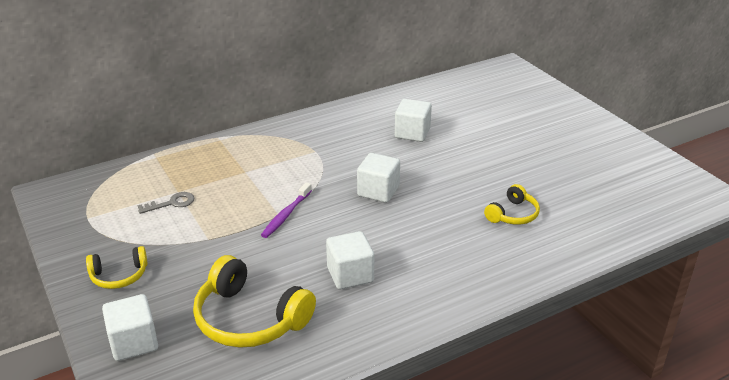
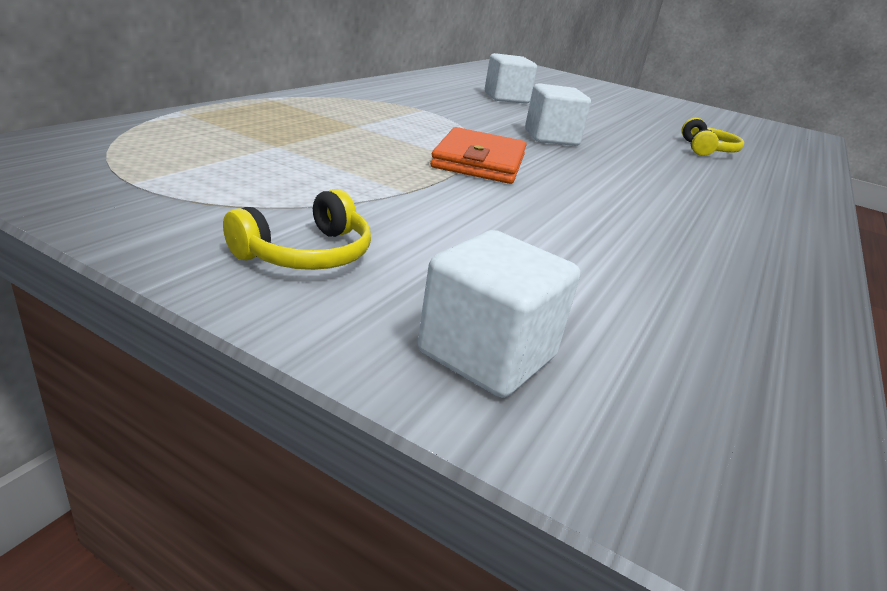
camera: 35 degrees left, 5 degrees down
(171, 203) = (284, 158): grey key -> none
(249, 319) = (624, 277): yellow headphones -> none
(286, 215) = (479, 161): purple toothbrush -> orange wallet
(350, 275) = (657, 210): white cube -> none

